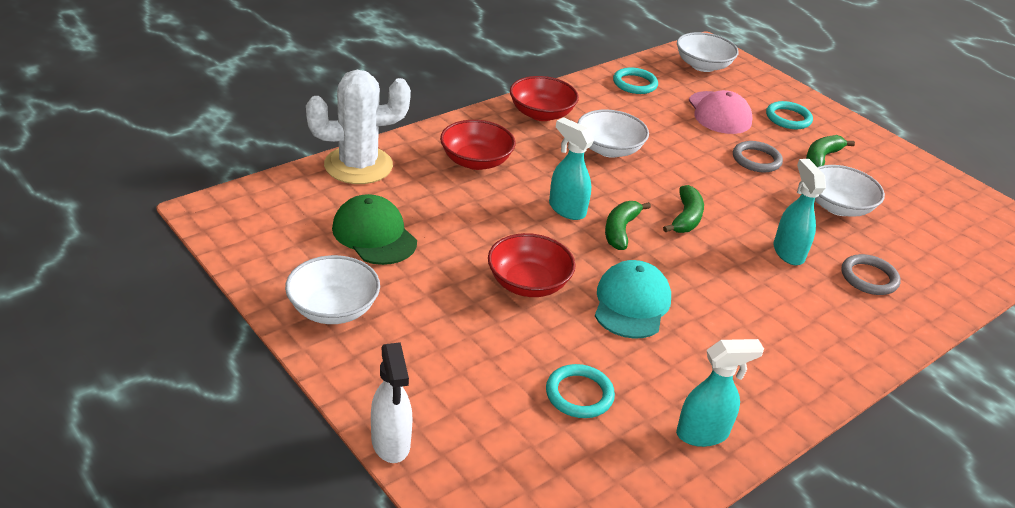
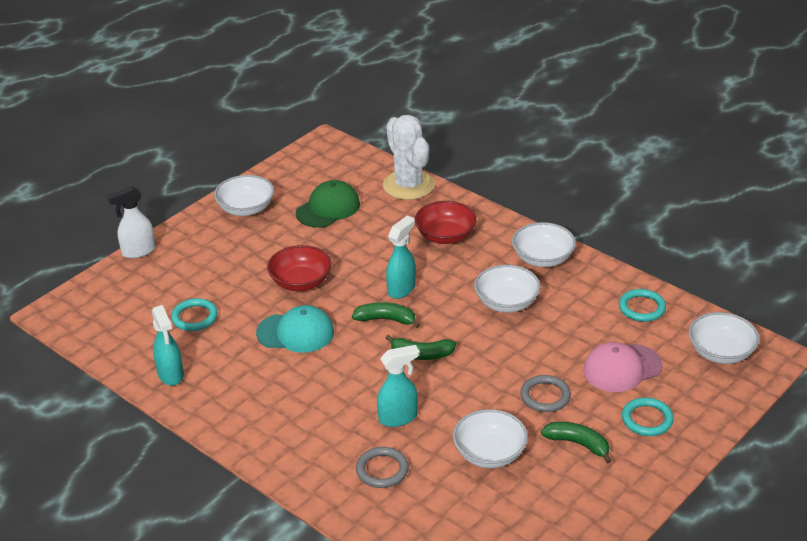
camera: 85 degrees right, 0 degrees up
(541, 114) = (543, 258): red bowl -> white bowl

